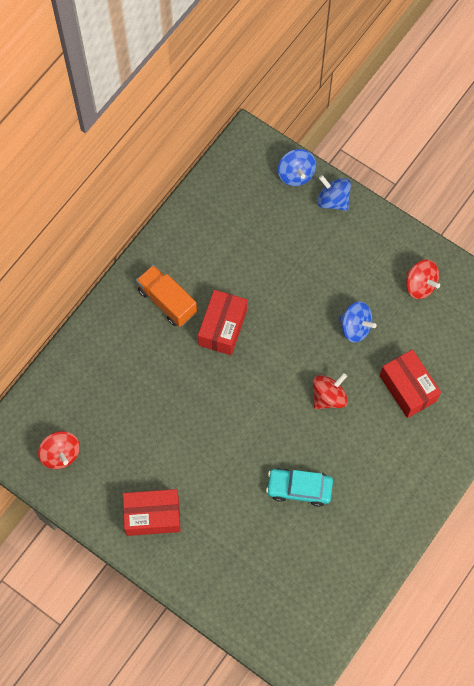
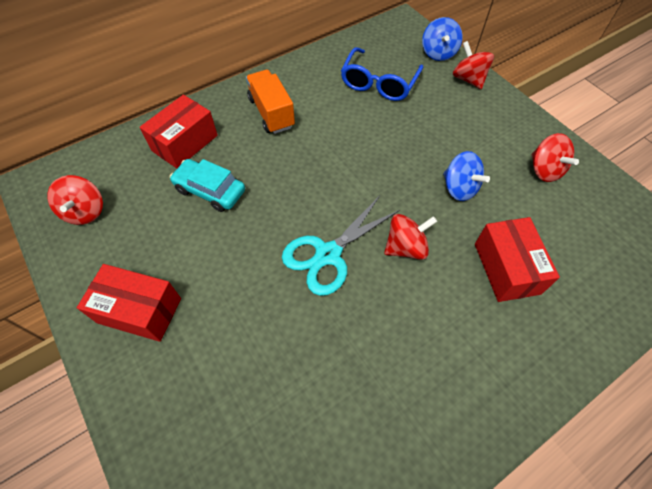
camera: 20 degrees right, 10 degrees down
(222, 327) = (315, 148): red box -> red box (185, 143)
(252, 233) = (379, 83): none -> blue glasses
(272, 423) = (328, 254): none -> turquoise scissors
(299, 488) = (331, 341): turquoise car -> turquoise car (210, 190)
(333, 200) = (468, 79): blue spinning top -> red spinning top

